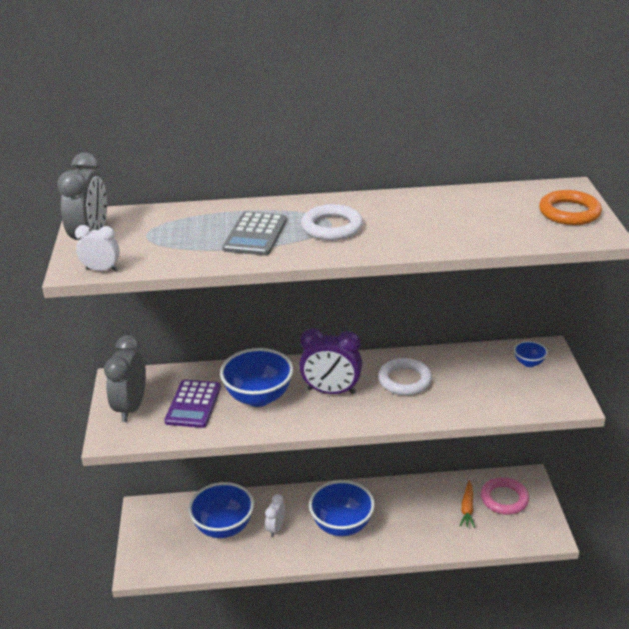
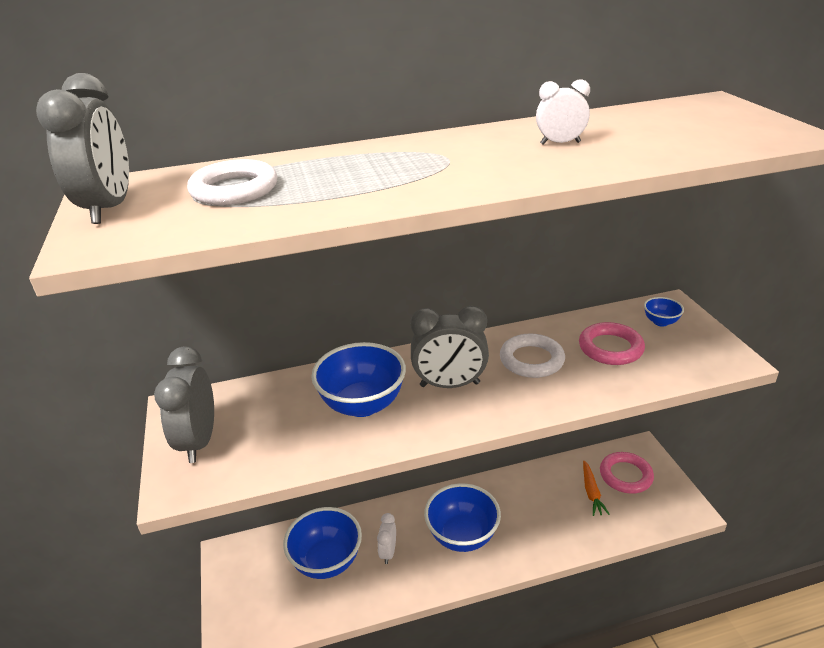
camera: 10 degrees left, 0 degrees up
(101, 270) = (128, 244): white clock -> white clock (560, 143)
(193, 404) = (281, 425): purple calculator -> none
(255, 235) = (351, 180): grey calculator -> none
(331, 391) = (450, 385): purple clock -> grey clock
(332, 227) = (452, 162): white ring -> white ring (234, 189)
(474, 379) = (610, 348): none -> pink ring
(569, 212) = (737, 120): orange ring -> none

